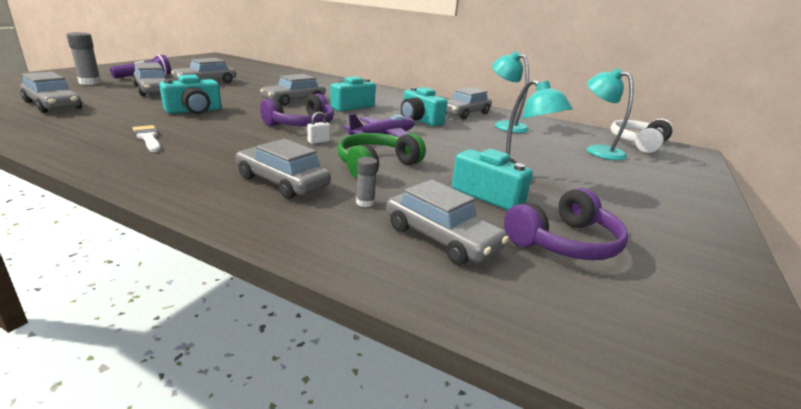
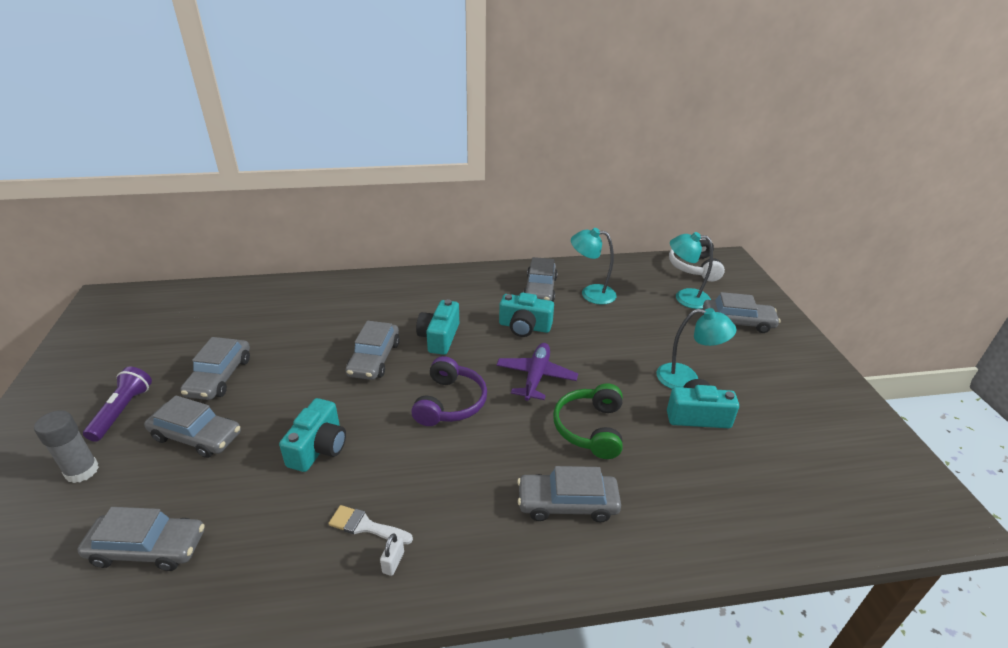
camera: 35 degrees left, 10 degrees up
(318, 141) = (505, 423): white padlock -> white padlock (393, 562)
(365, 202) = (648, 485): grey glue stick -> none
(441, 238) = (730, 489): grey car -> grey car (737, 322)
(565, 242) = (783, 441): purple headphones -> none

